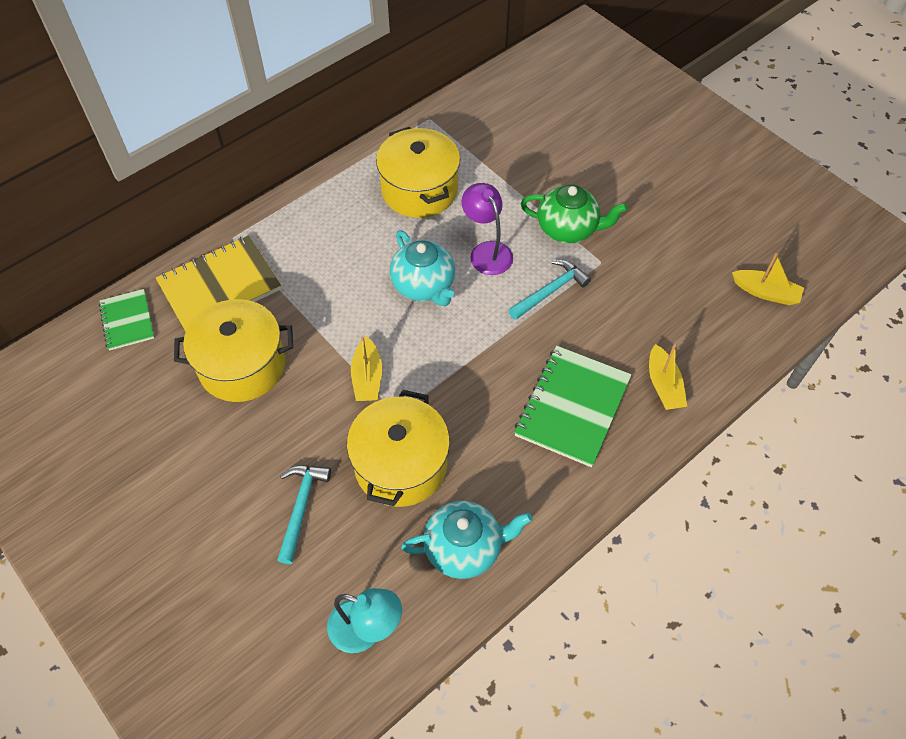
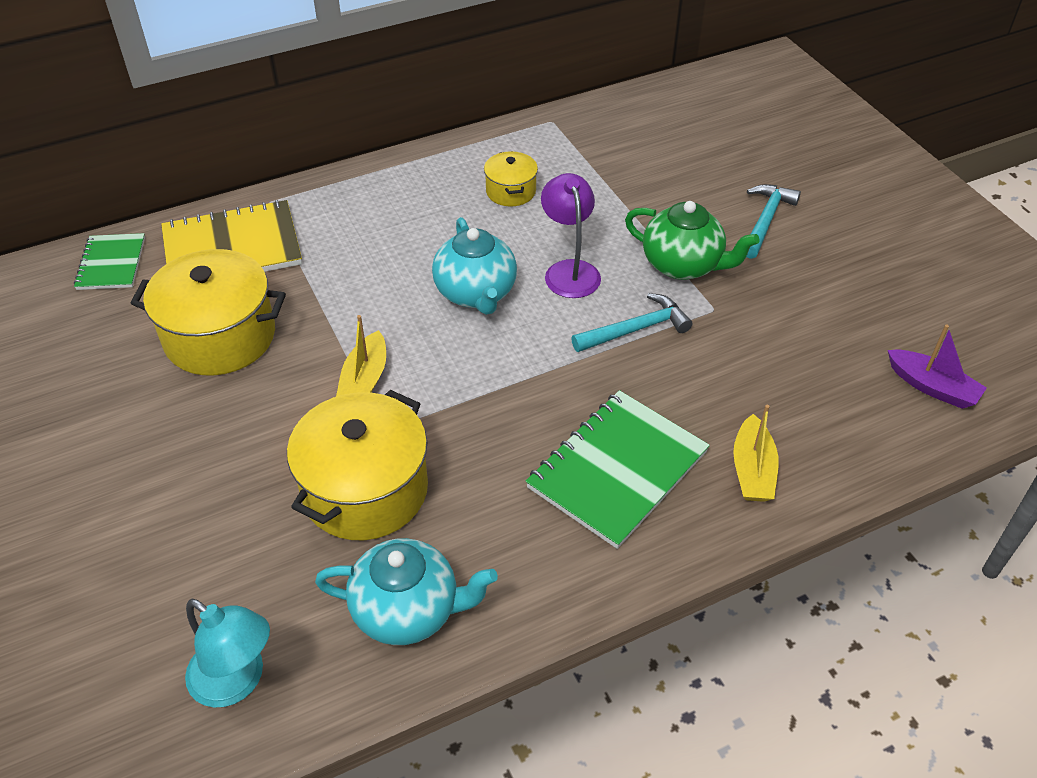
camera: 15 degrees right, 10 degrees down
(301, 507) = (219, 511): turquoise hammer -> turquoise hammer (765, 220)
(419, 190) = (511, 191): yellow pot -> yellow pot, size x0.52
(765, 292) = (932, 387): yellow boat -> purple boat

